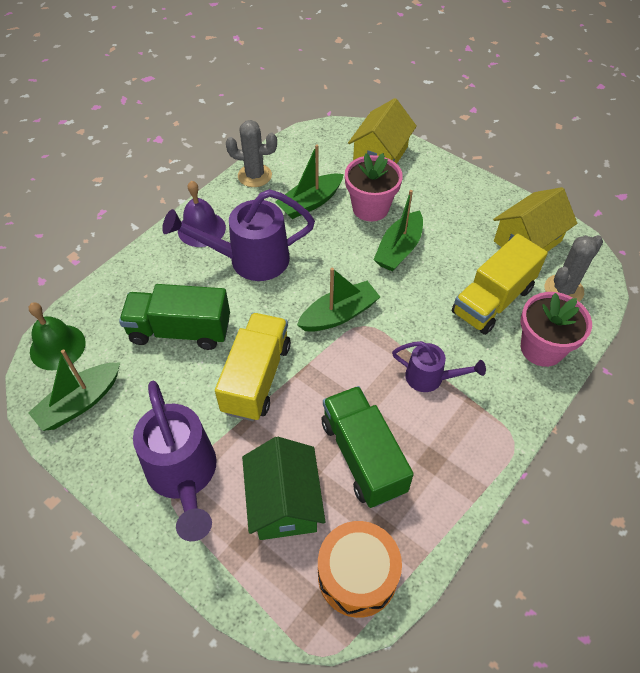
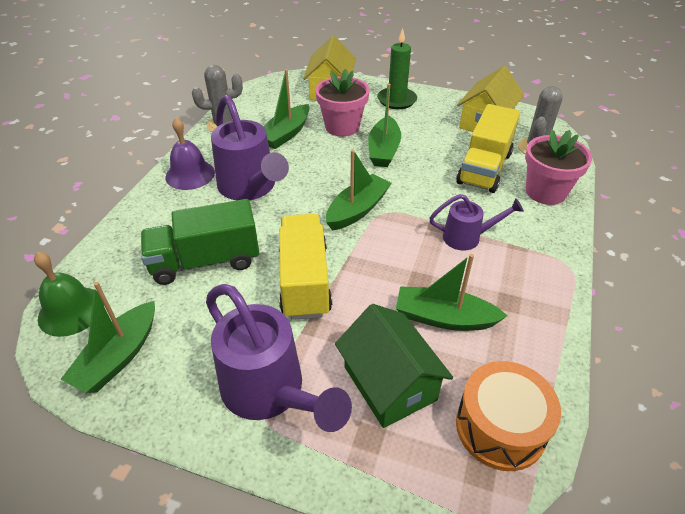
camera: 20 degrees left, 10 degrees down
(250, 260) = (250, 187): purple watering can -> purple watering can turned 90 degrees counterclockwise
(363, 456) = (444, 318): green truck -> green boat
(444, 186) = (396, 100): none -> green candle

